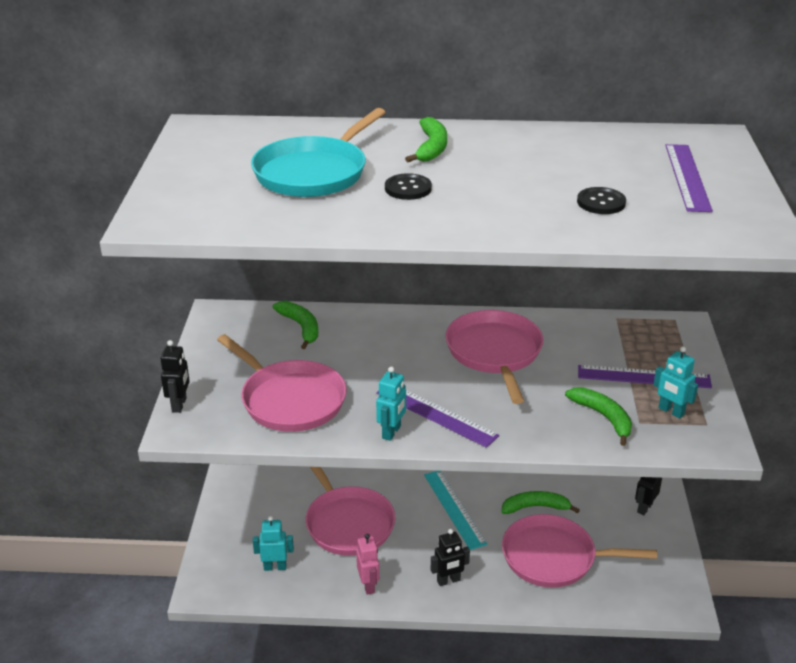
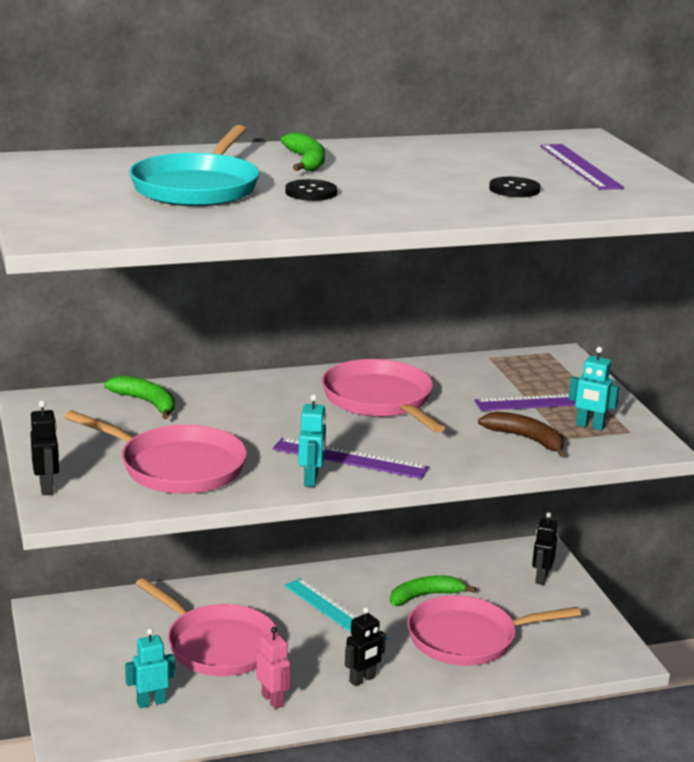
camera: 20 degrees left, 10 degrees down
(603, 417) = (526, 439): green banana -> brown banana

